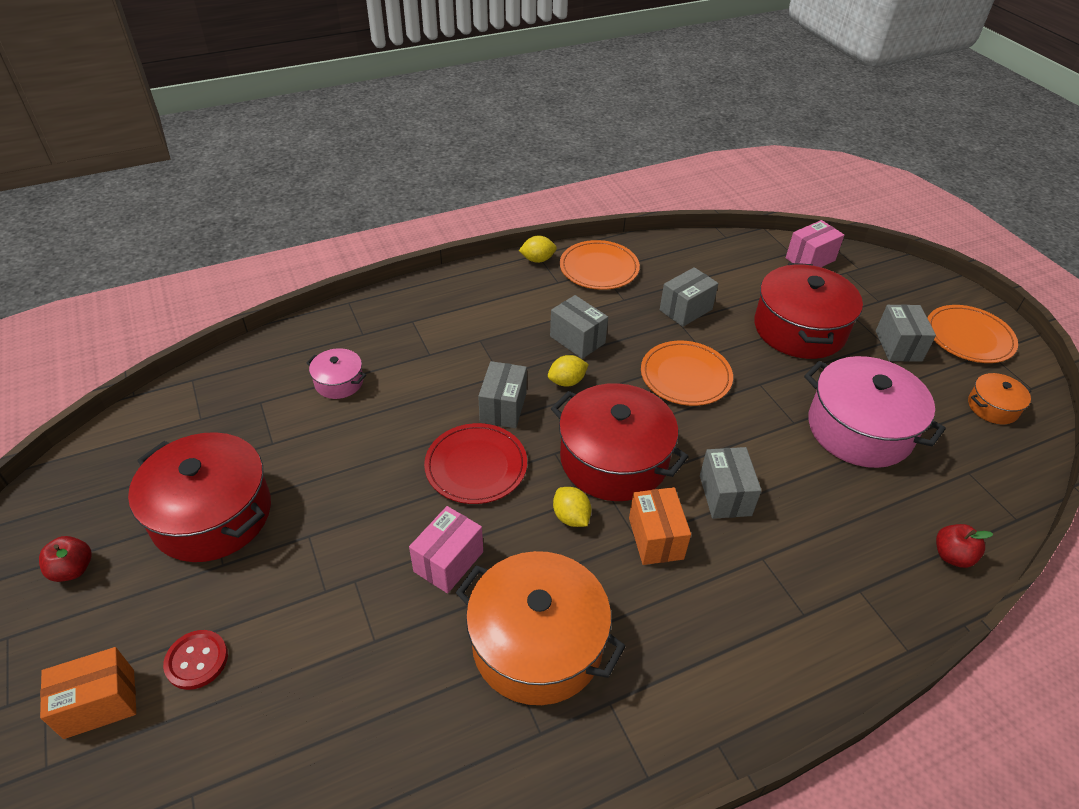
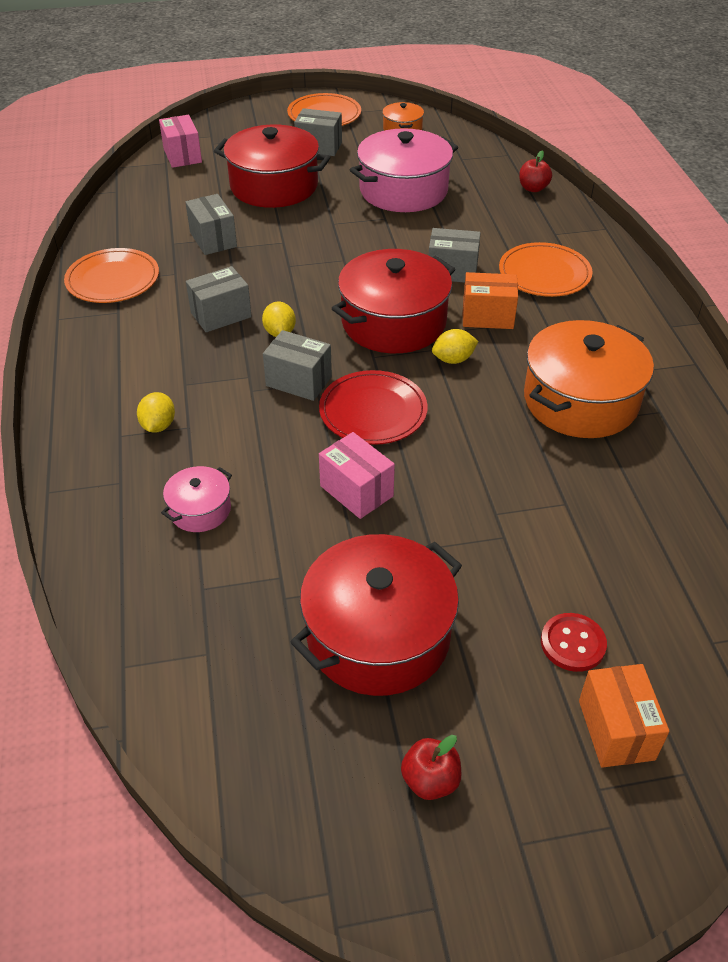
camera: 75 degrees left, 0 degrees up
(448, 561) = (486, 444): pink box -> pink box (356, 491)
(537, 260) = (67, 320): yellow lemon -> yellow lemon (158, 425)
(685, 376) = (305, 260): orange plate -> orange plate (544, 273)

